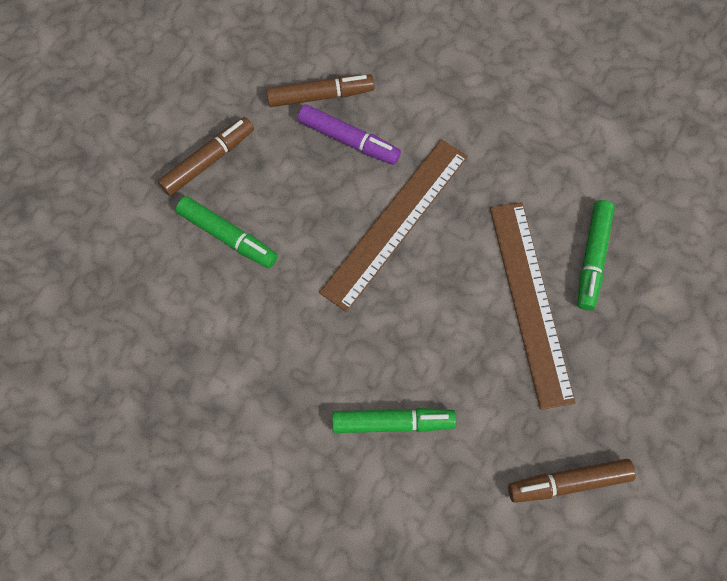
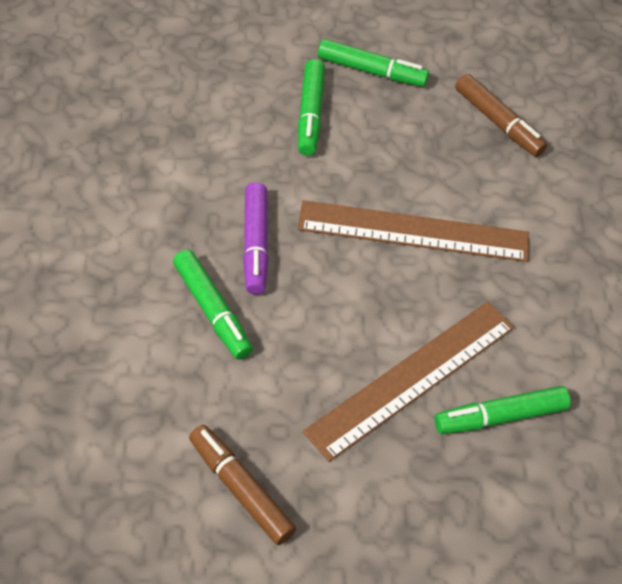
camera: 55 degrees right, 15 degrees down
(208, 161) = (371, 71): brown marker -> green marker
(349, 140) = (470, 161): purple marker -> purple marker (255, 244)

